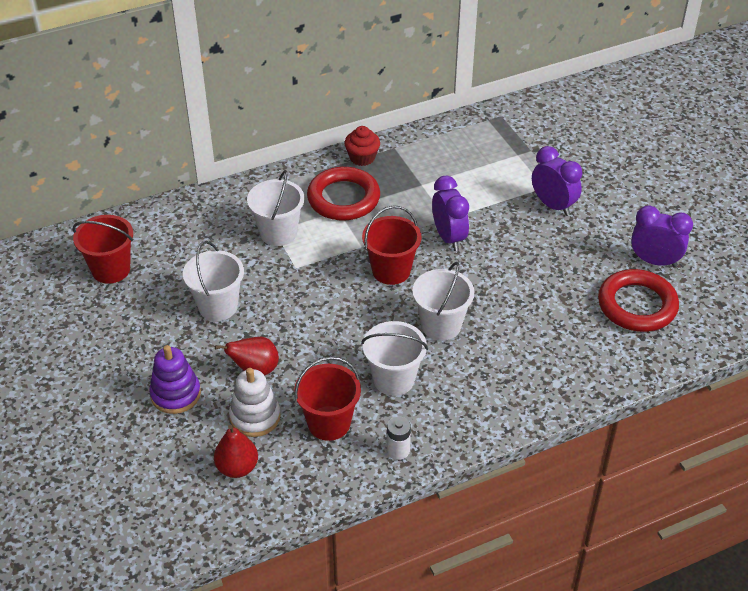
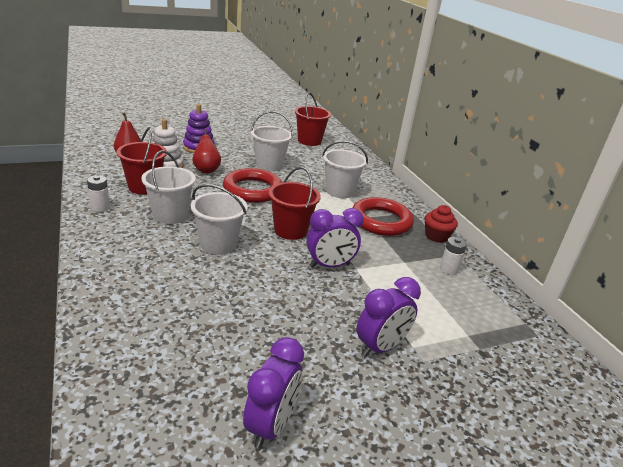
camera: 90 degrees right, 15 degrees down
(423, 155) = (448, 269): none -> white battery
(637, 305) = (197, 385): red ring -> red ring (253, 190)

